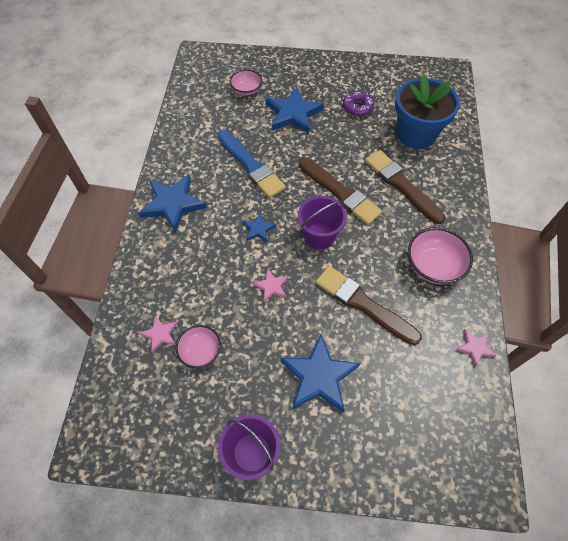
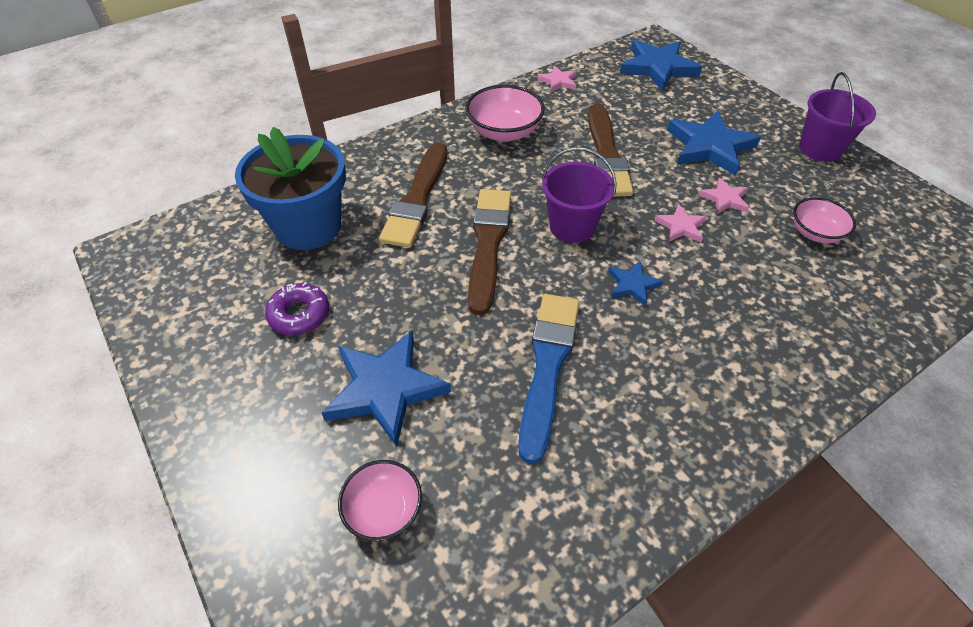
camera: 130 degrees left, 10 degrees down
(160, 334) = (854, 276): pink star -> pink star (725, 199)
(172, 204) = (720, 411): blue star -> blue star (658, 68)

